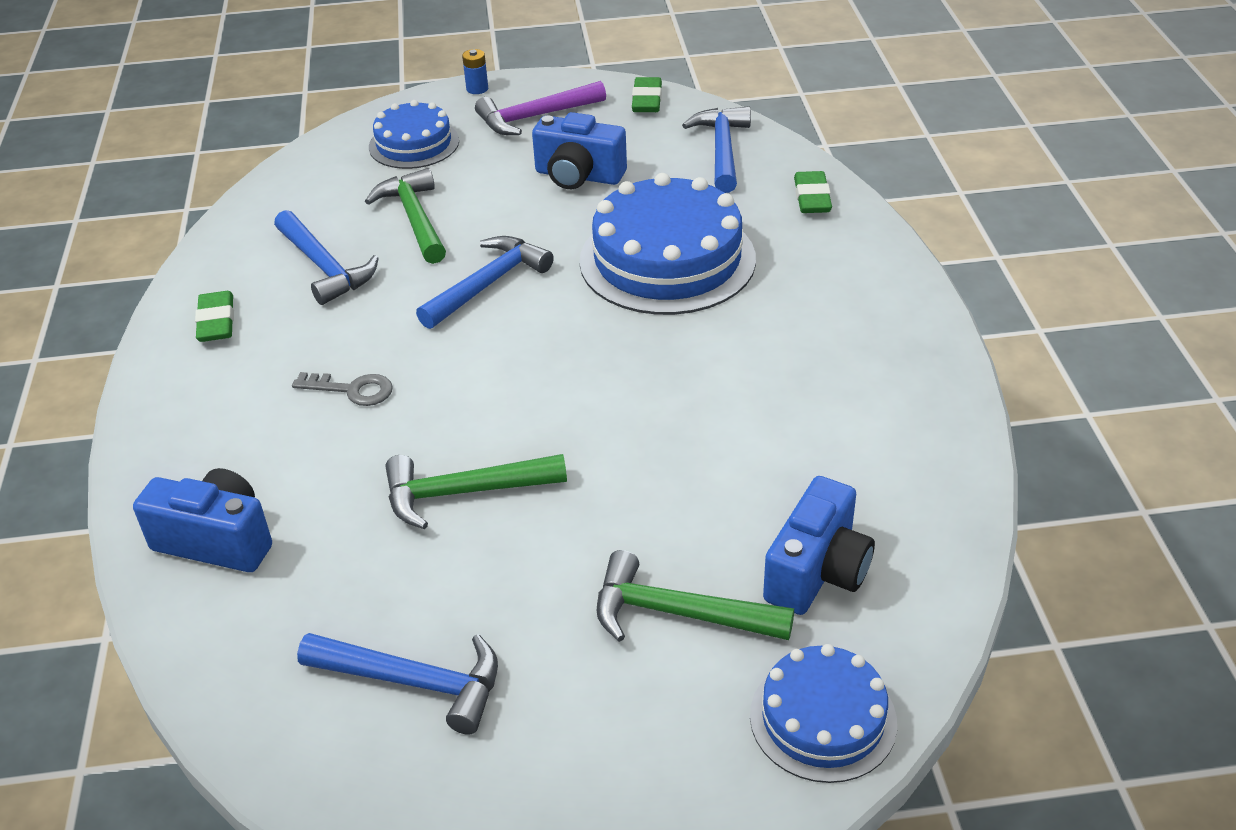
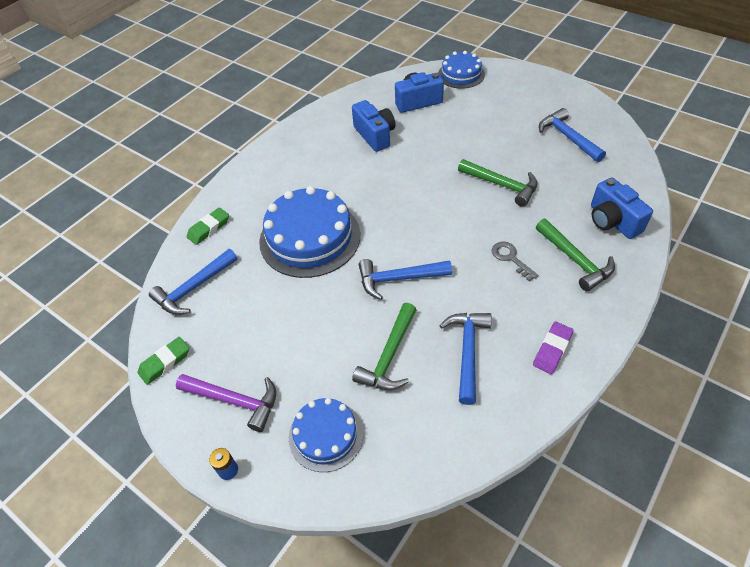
camera: 135 degrees left, 10 degrees up
(216, 322) = (552, 350): green eraser -> purple eraser
(578, 176) = (277, 324): blue camera -> blue camera (375, 135)
(678, 613) = (470, 113): green hammer -> green hammer (575, 260)

